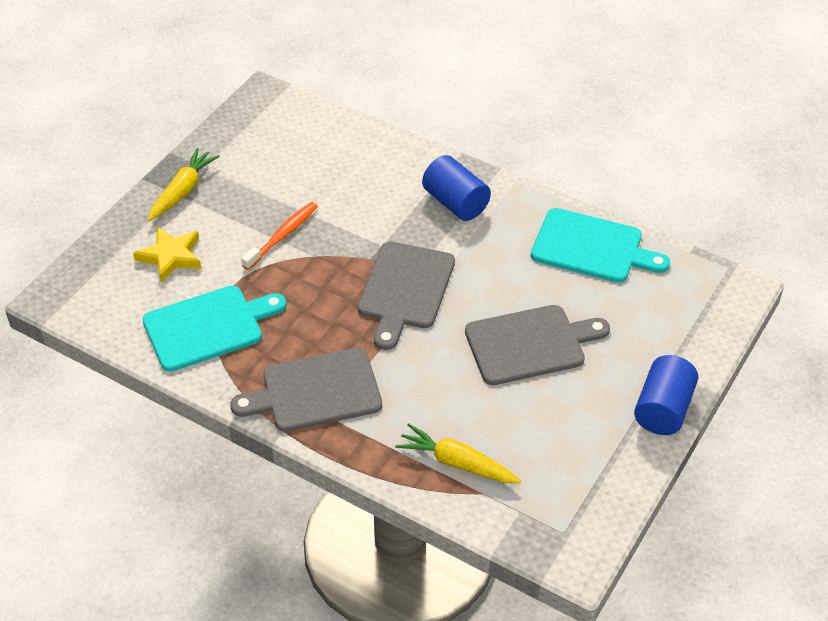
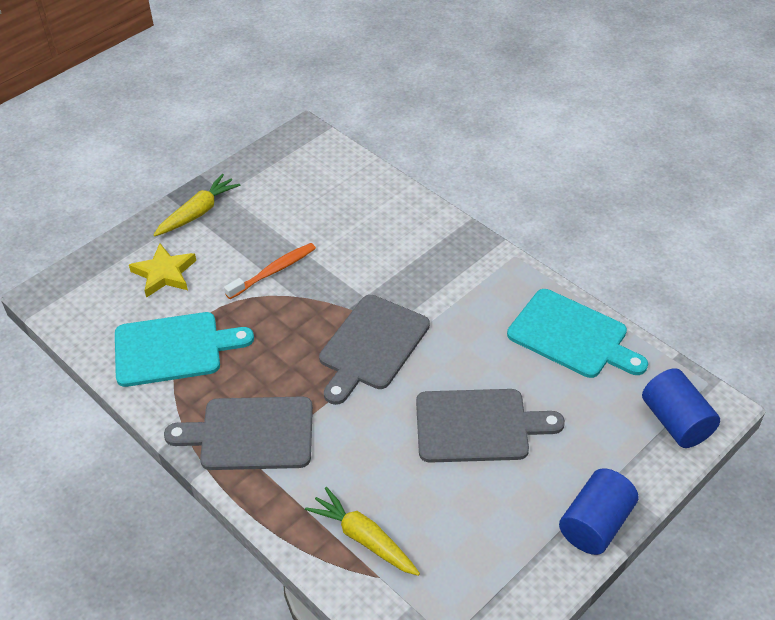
camera: 15 degrees right, 0 degrees up
(455, 203) = (449, 267): blue cylinder -> blue cylinder (676, 422)

